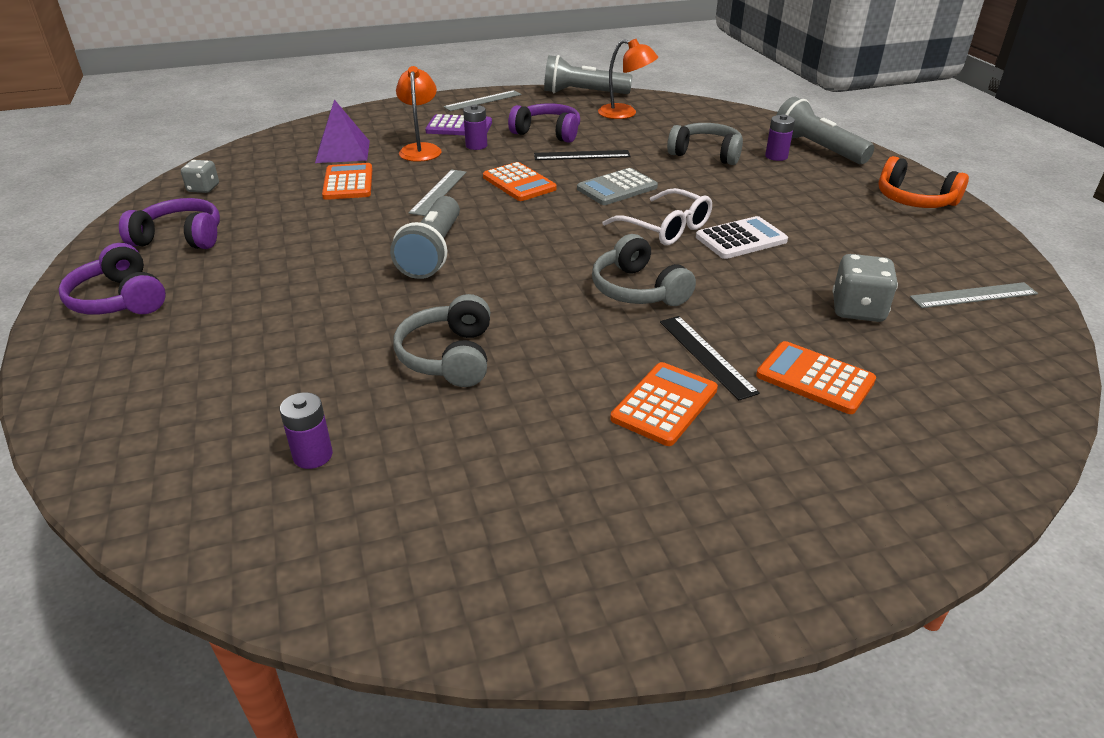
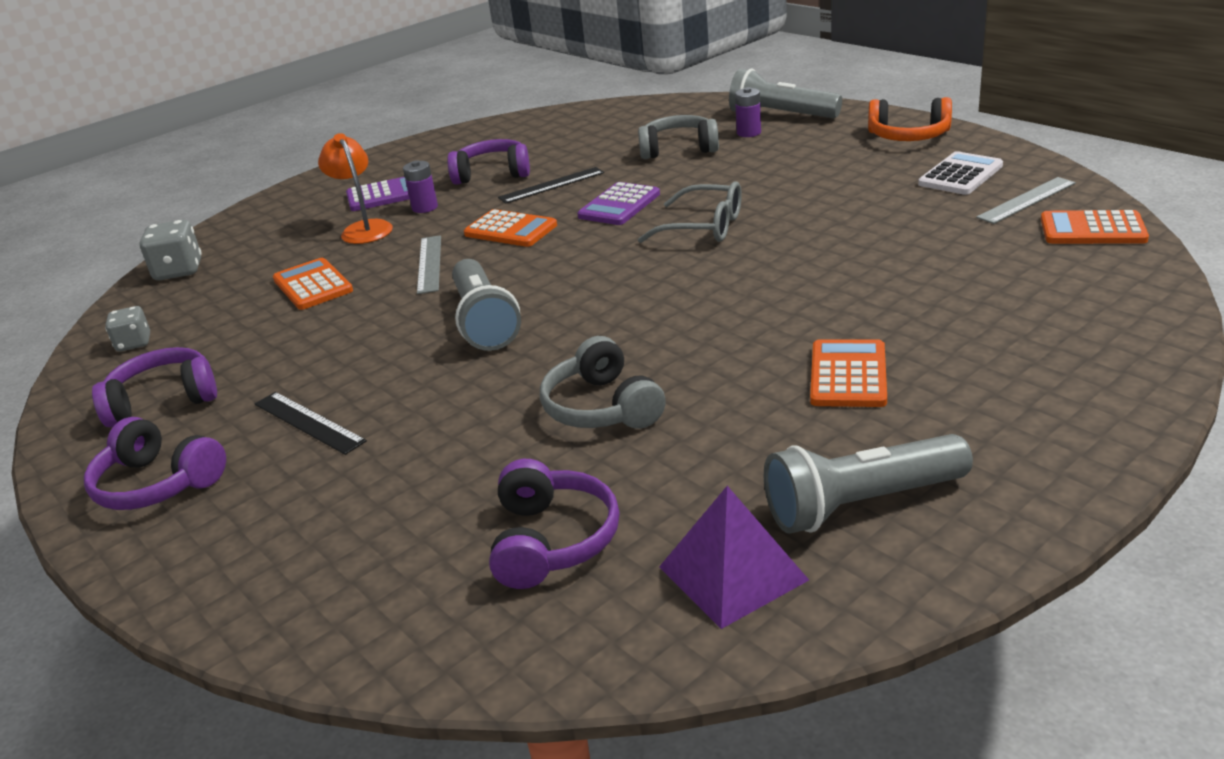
camera: 20 degrees left, 5 degrees down
(313, 455) = (552, 540): purple battery -> purple headphones
(343, 151) = (271, 256): purple pyramid -> purple pyramid (732, 573)
(483, 101) = (385, 161): grey ruler -> none
(583, 93) = (492, 125): grey flashlight -> grey flashlight (861, 504)
(617, 188) = (619, 205): grey calculator -> purple calculator
(625, 113) = (558, 133): orange lamp -> none
(637, 290) = (730, 289): grey headphones -> none
(665, 228) = (704, 227): white glasses -> grey glasses
(706, 356) = (847, 323): black ruler -> black ruler (308, 422)
(741, 239) = (784, 215): white calculator -> white calculator (960, 175)
(814, 378) = (957, 309): orange calculator -> orange calculator (1092, 230)
(857, 310) = (942, 242): grey dice -> grey dice (179, 271)

